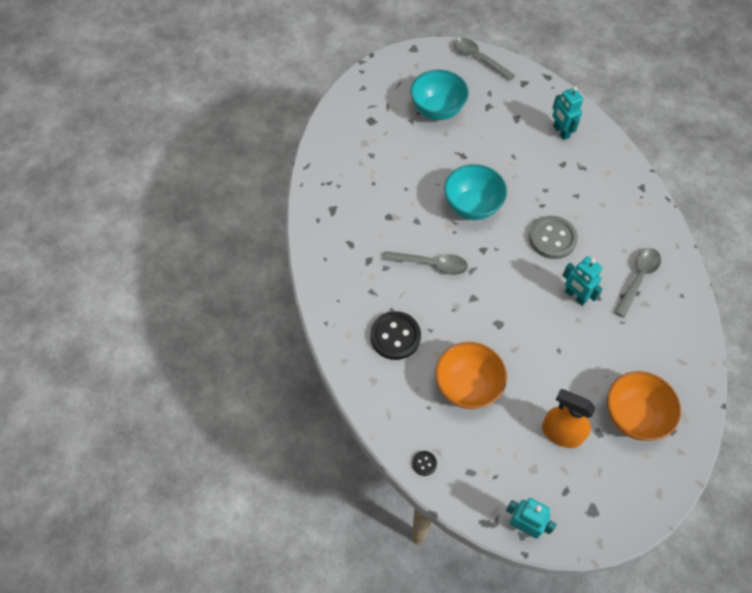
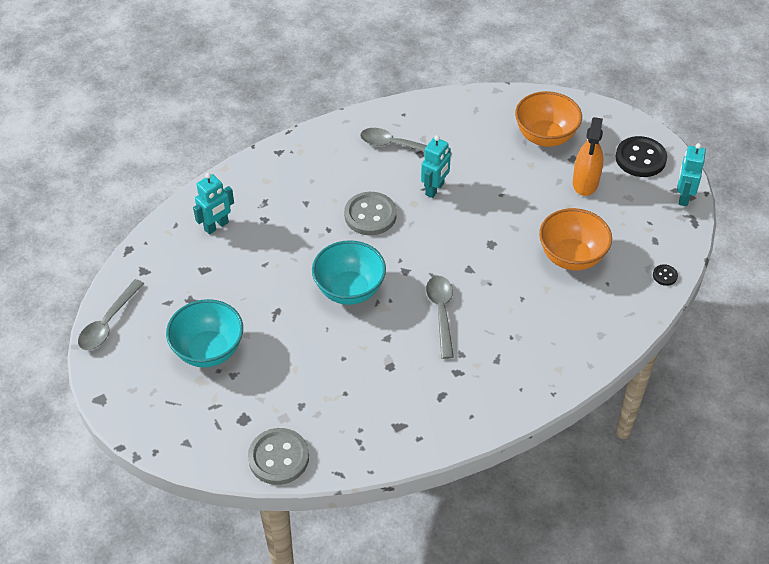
camera: 105 degrees left, 10 degrees down
(332, 134) = (278, 458): none -> grey button
(395, 336) = (542, 326): black button -> black button (640, 158)

